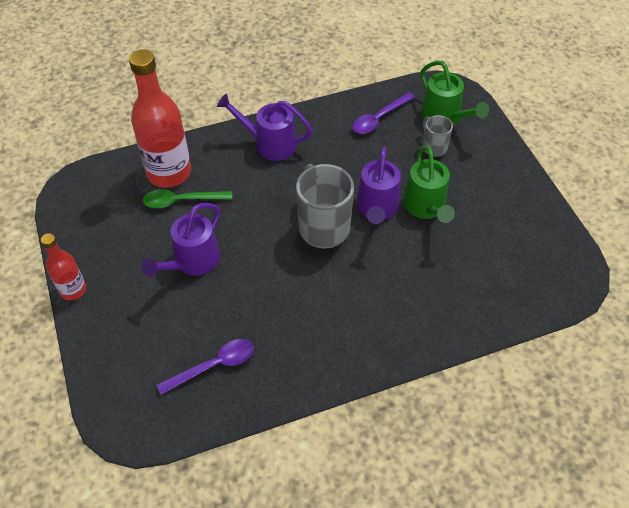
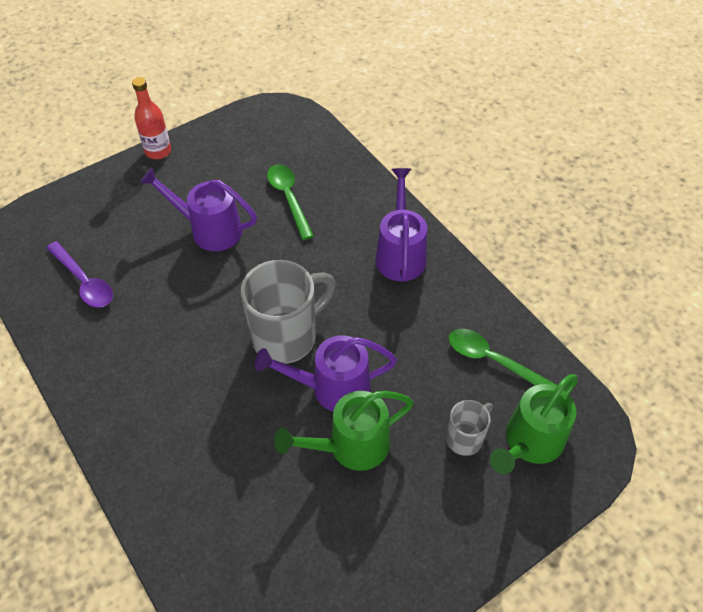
camera: 75 degrees right, 0 degrees up
(169, 173) = (325, 177): red bottle -> none
(379, 118) = (492, 360): purple spoon -> green spoon

